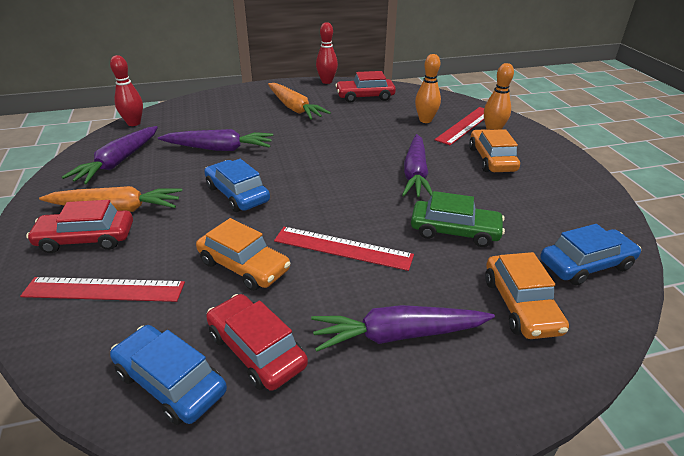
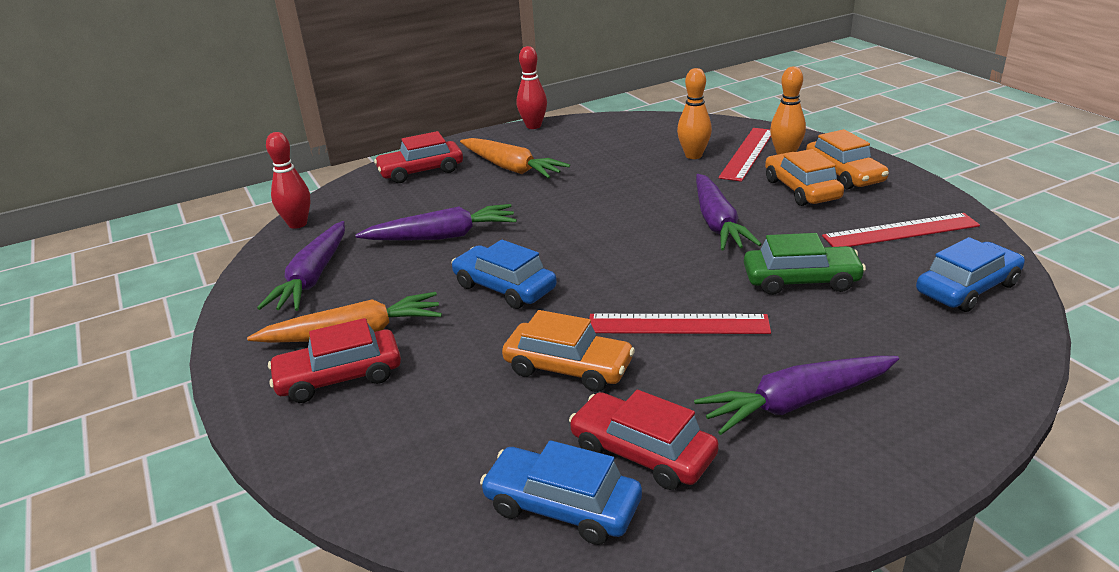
camera: 10 degrees left, 5 degrees down
(104, 289) = (407, 429): red ruler -> red ruler (900, 231)
(365, 97) = (597, 138): red car -> red car (421, 171)
(520, 305) = (916, 344): orange car -> orange car (844, 174)

